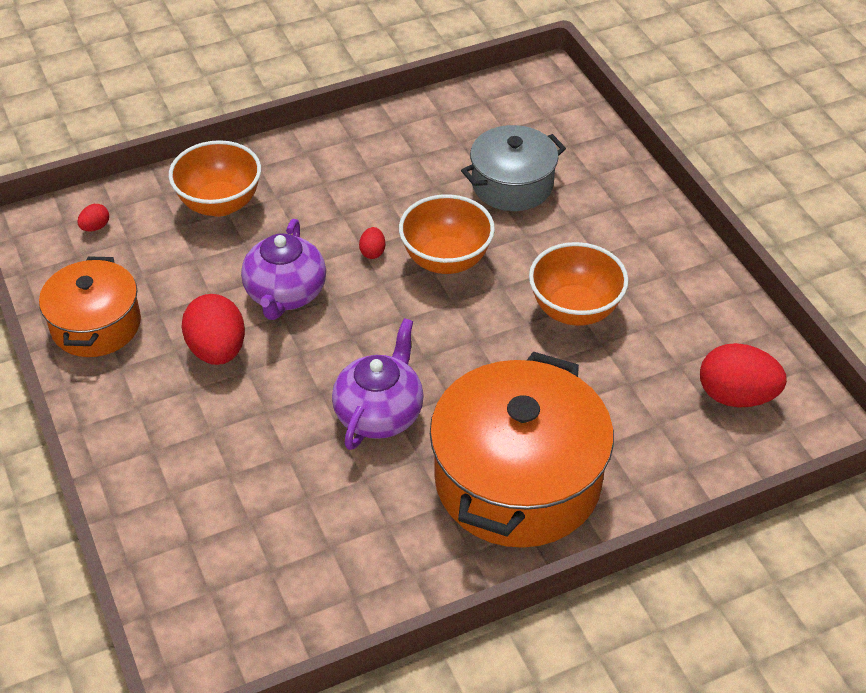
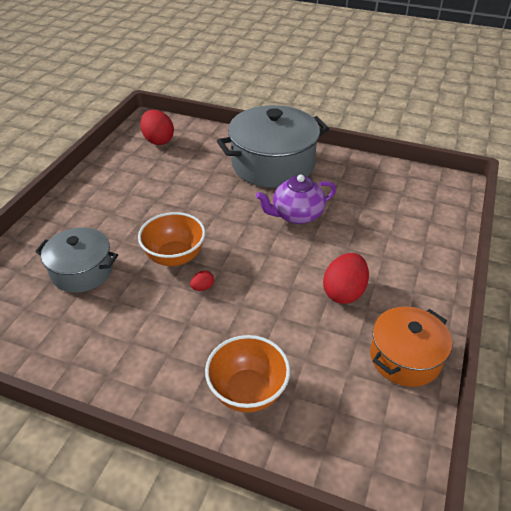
camera: 135 degrees left, 5 degrees down
(95, 227) = (351, 443): red egg -> none
(285, 294) = (276, 297): purple teapot -> none
(518, 480) = (272, 164): orange pot -> grey pot
(574, 310) = (159, 199): orange bowl -> none

